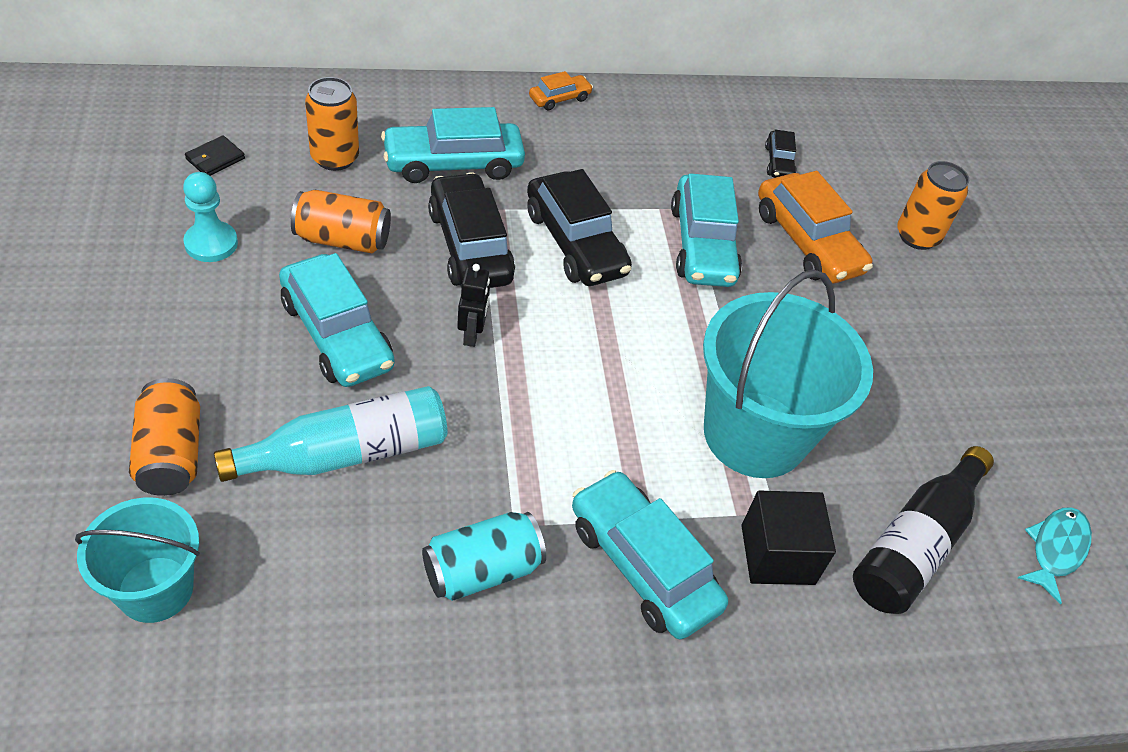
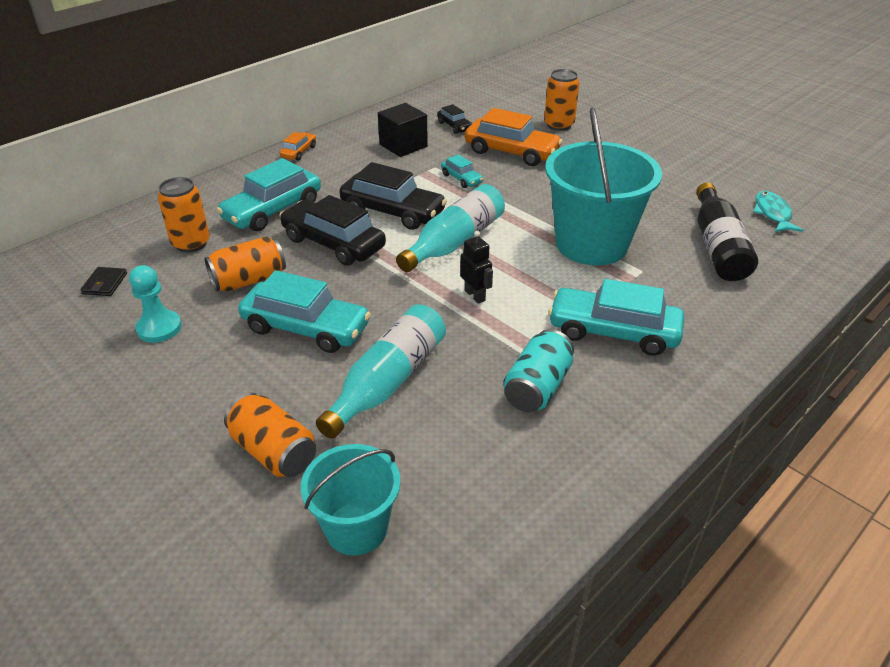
camera: 30 degrees left, 10 degrees down
(472, 334) = (388, 283): black robot -> black robot (475, 295)
(599, 327) = (455, 242): none -> turquoise bottle
(702, 244) = (461, 179): turquoise car -> turquoise car, size x0.50
(777, 554) = (667, 287): black cube -> black cube (403, 145)

